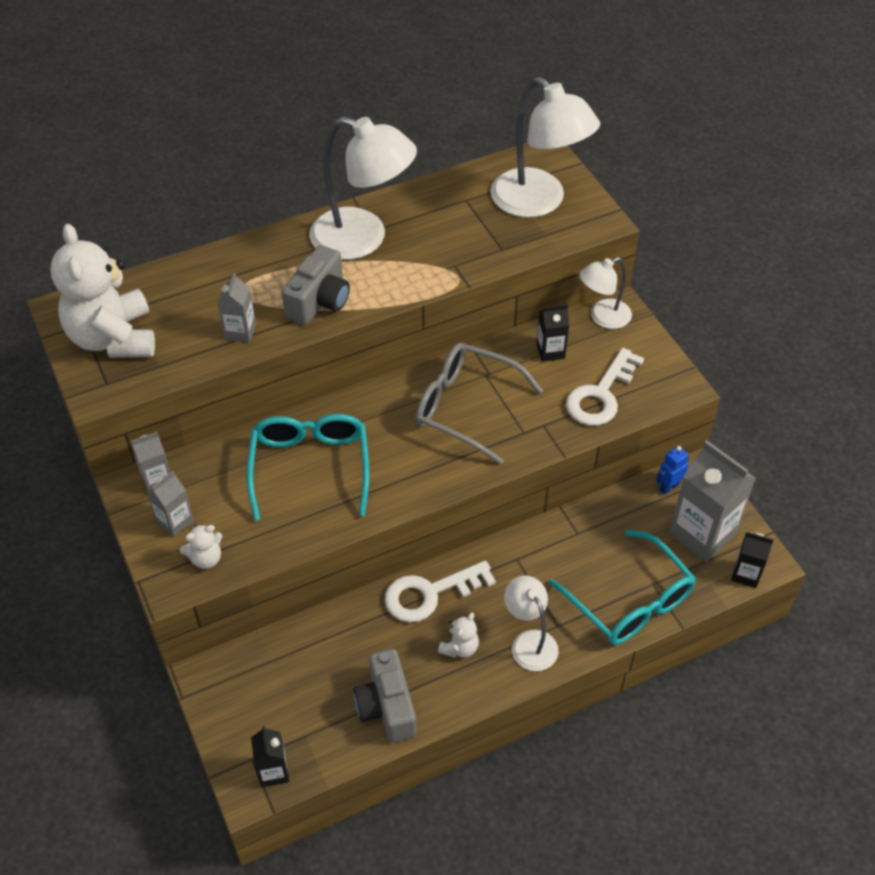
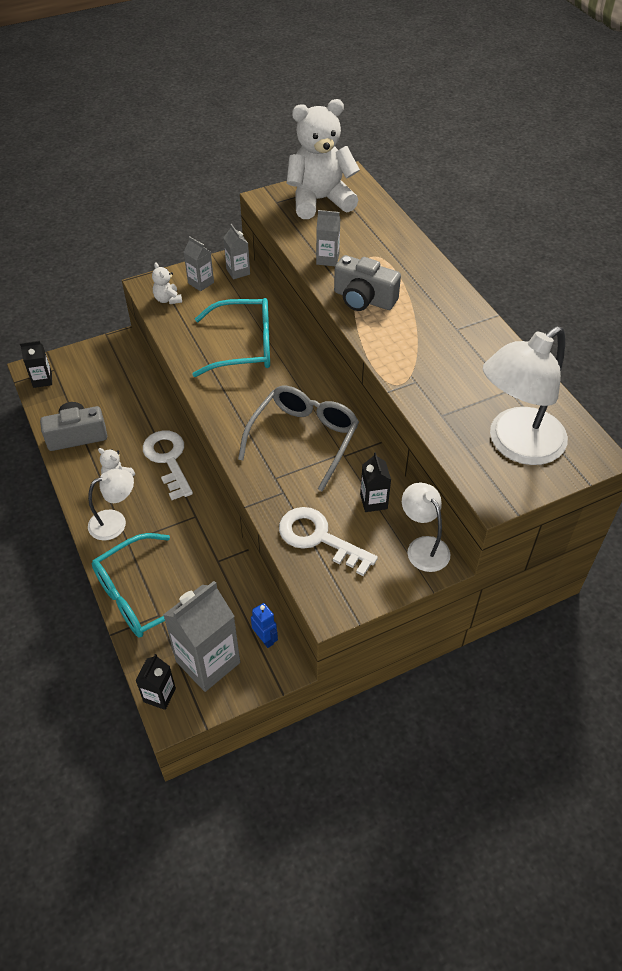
camera: 90 degrees right, 0 degrees up
(363, 239) = (443, 322): white lamp -> none

